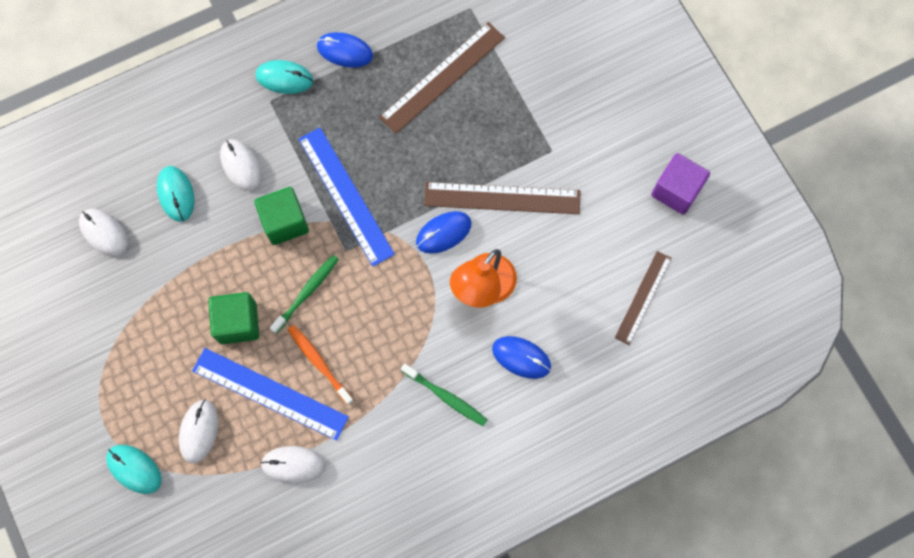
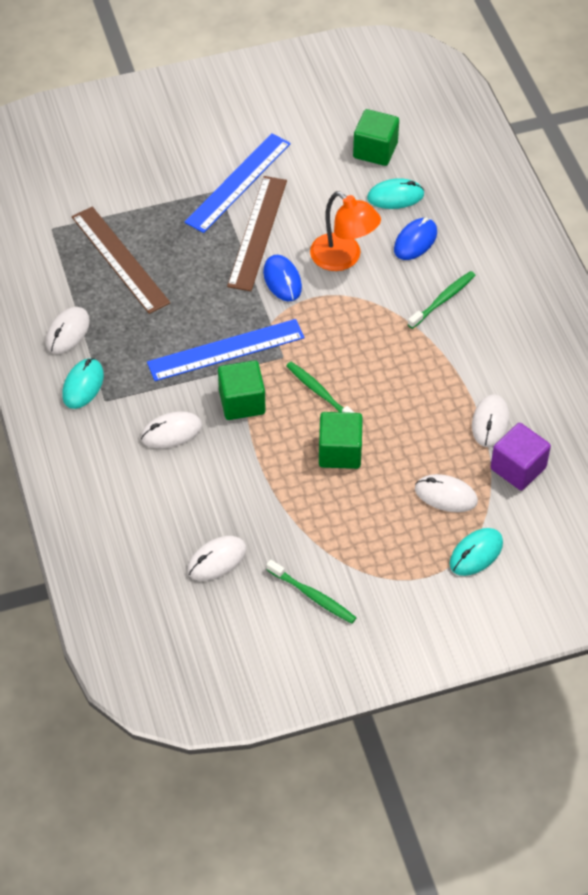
camera: 80 degrees left, 20 degrees down
(73, 324) = (313, 596): none -> green toothbrush
(176, 194) = (188, 491): turquoise mouse -> turquoise mouse (395, 196)
(270, 393) = (417, 433): blue ruler -> blue ruler (238, 182)
(319, 363) = (393, 391): orange toothbrush -> none
(344, 51) = (68, 332): blue mouse -> white mouse
(643, 297) = (375, 150): brown ruler -> green cube
(676, 190) = (280, 112): purple cube -> purple cube (518, 468)

